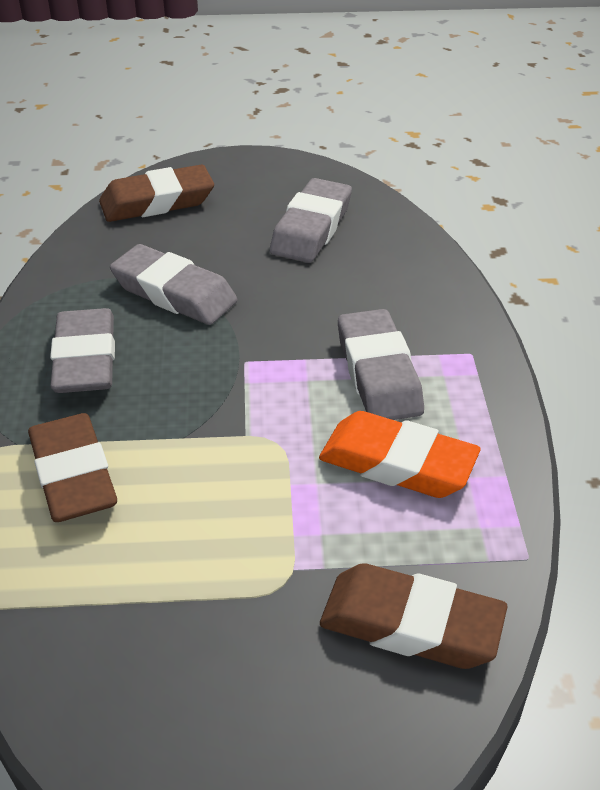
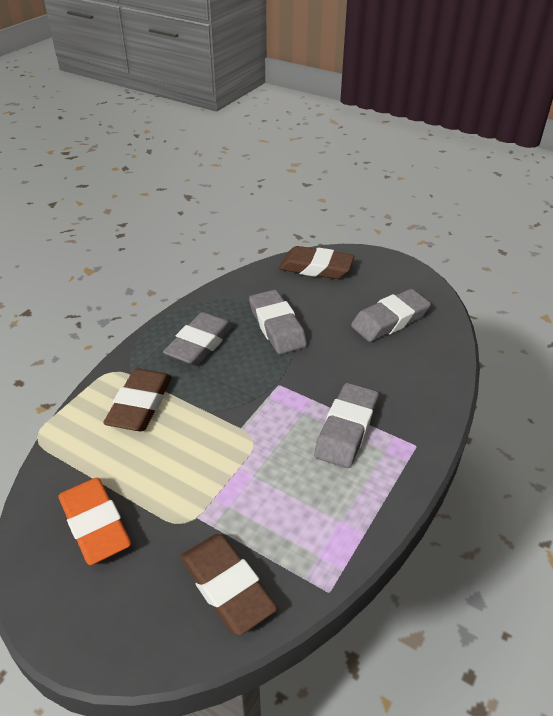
camera: 35 degrees right, 0 degrees up
(397, 463) = (306, 490): orange eraser -> orange eraser (95, 524)

